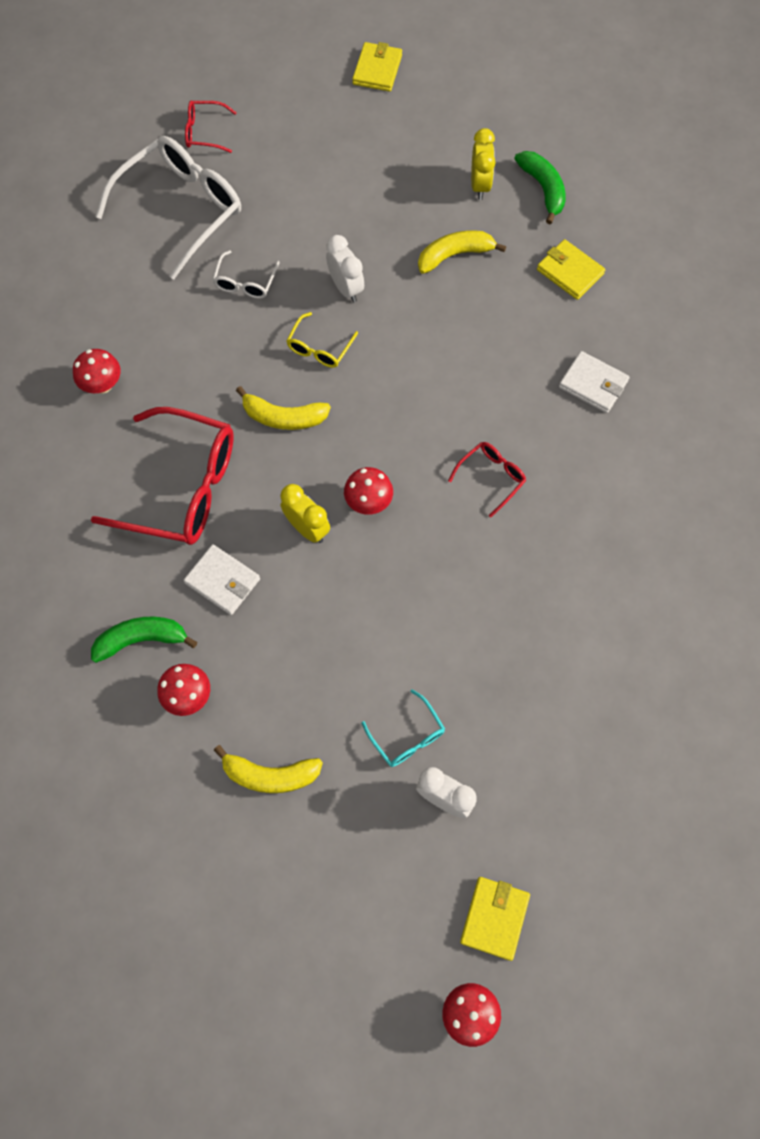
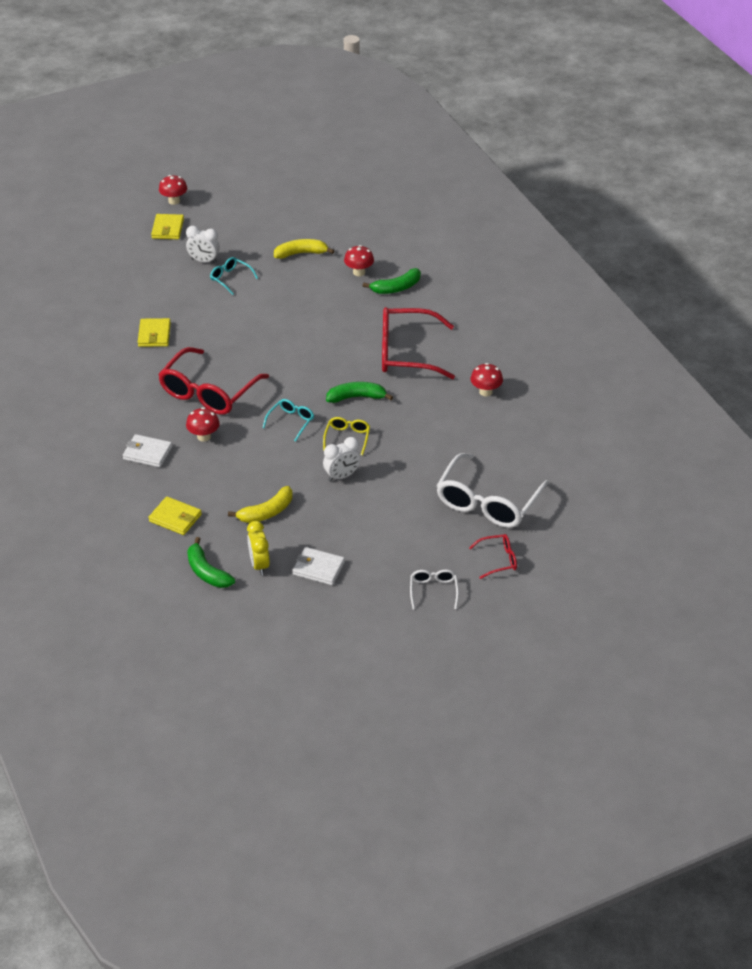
camera: 165 degrees right, 25 degrees down
(222, 581) = (361, 318): white wallet -> white wallet (318, 568)
(245, 282) = (417, 465): white glasses -> white glasses (433, 591)
(283, 417) = (356, 397): yellow banana -> green banana
(307, 528) = (319, 348): yellow clock -> none
(346, 288) = (342, 476): white clock -> white clock turned 75 degrees counterclockwise
(368, 502) = (285, 367): red mushroom -> red mushroom (204, 436)
(377, 70) = (374, 640): yellow wallet -> yellow wallet (154, 335)
(387, 394) = (291, 421): none -> turquoise glasses
(491, 477) = (208, 392): red glasses -> red glasses, size x2.14

